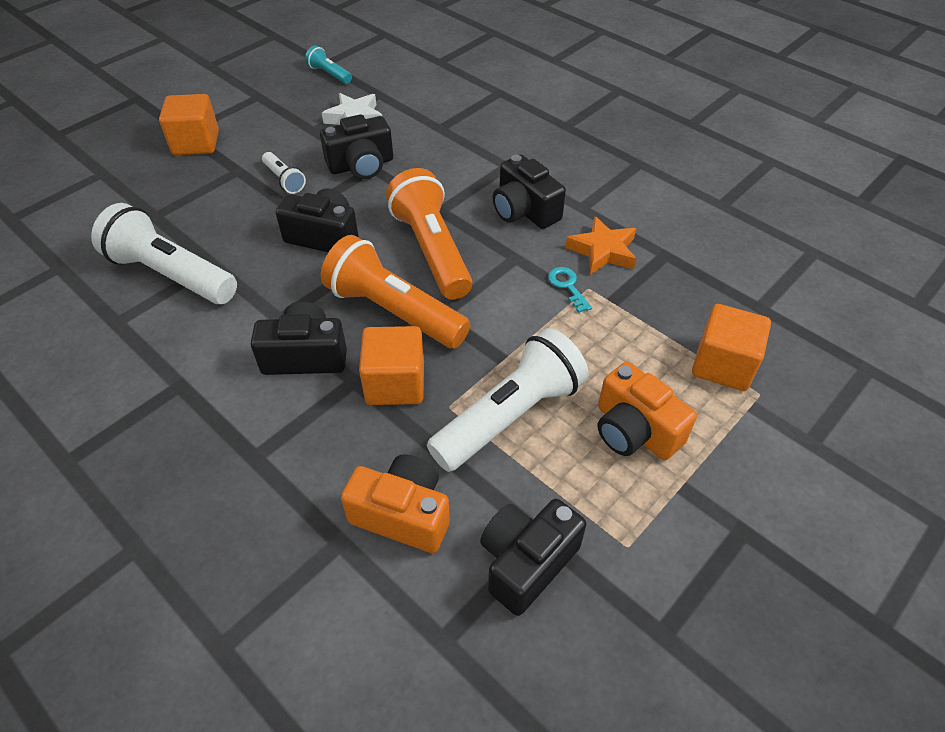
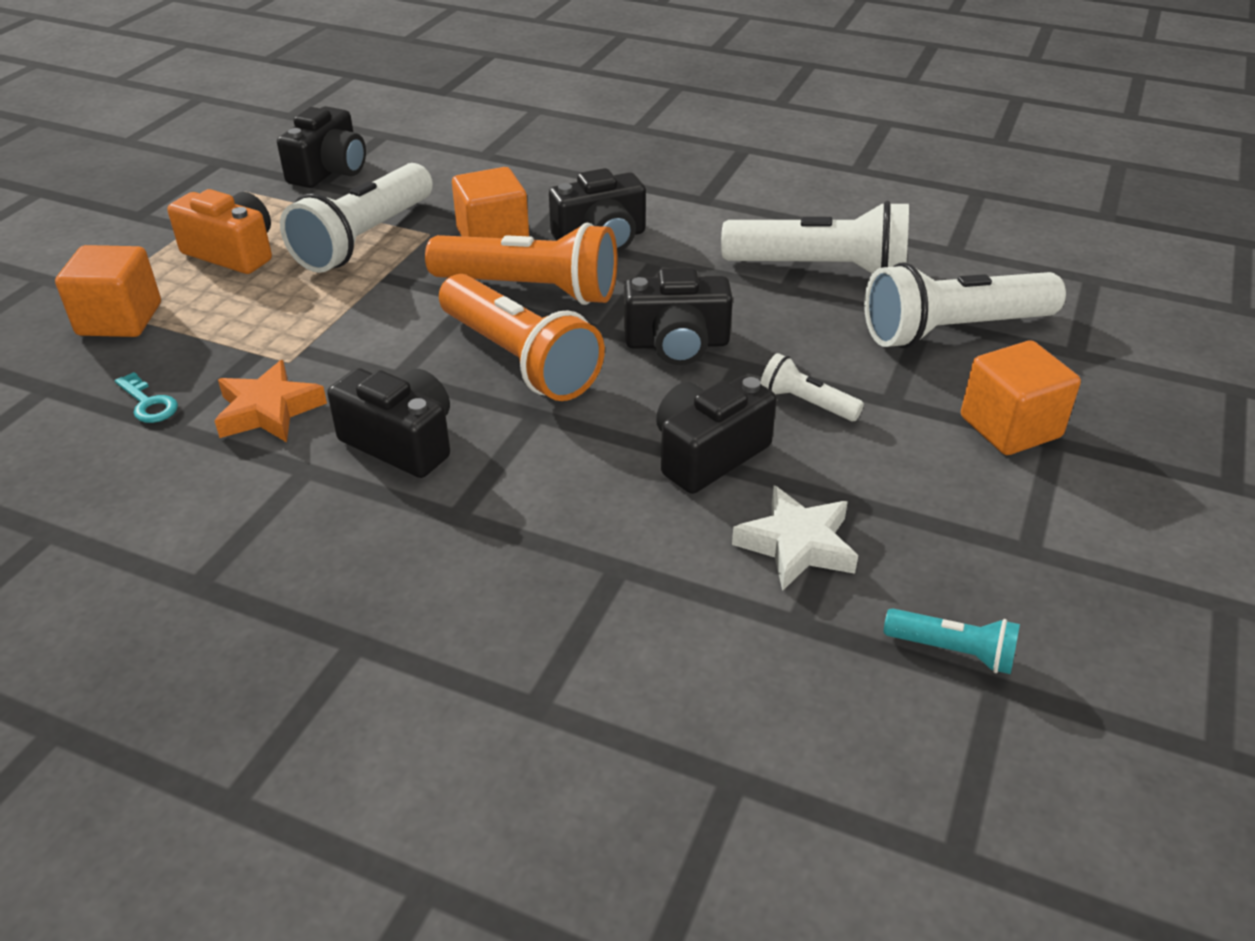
camera: 160 degrees right, 10 degrees down
(149, 203) = (952, 331): none -> white flashlight
(402, 514) = (441, 173): orange camera -> none
(567, 286) = (317, 357): turquoise key -> turquoise key (148, 403)

